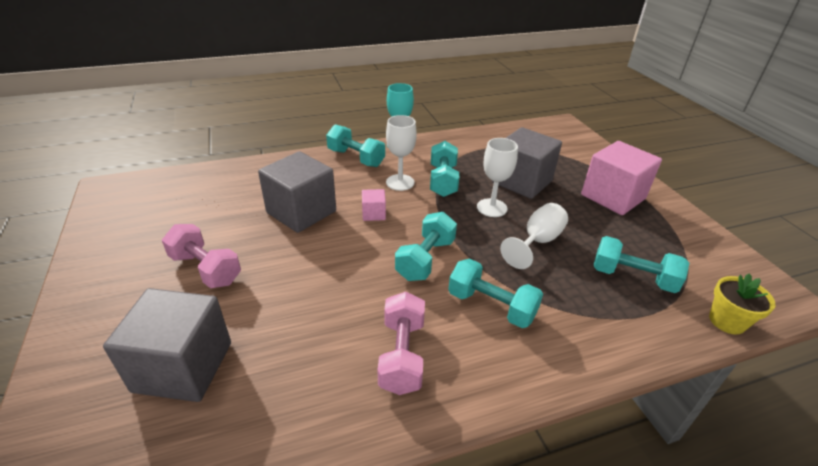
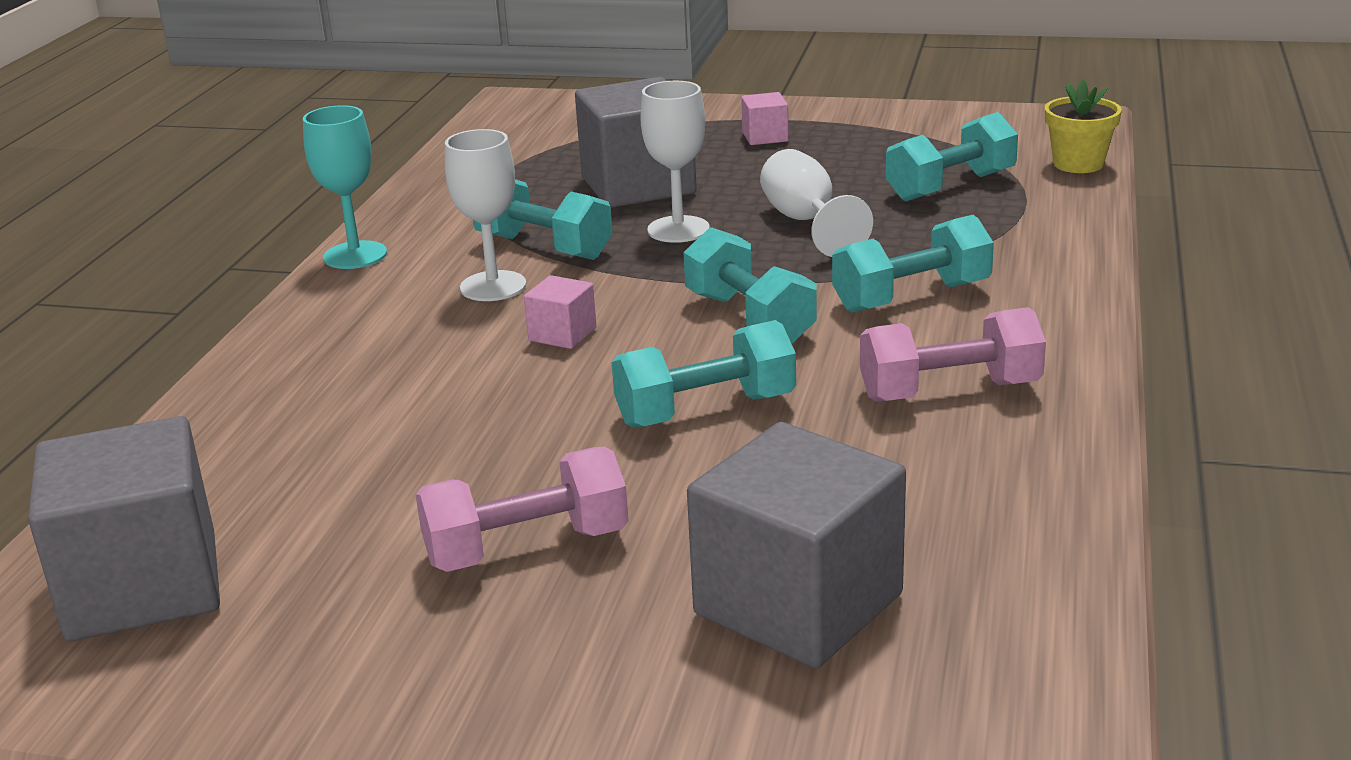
camera: 55 degrees left, 10 degrees down
(301, 212) = (458, 407): grey cube -> grey cube (143, 586)
(356, 158) = (337, 310): turquoise dumbbell -> turquoise dumbbell (706, 410)
(402, 355) = (949, 391): pink dumbbell -> pink dumbbell turned 45 degrees counterclockwise
(613, 197) = (765, 137): pink cube -> pink cube, size x0.45

